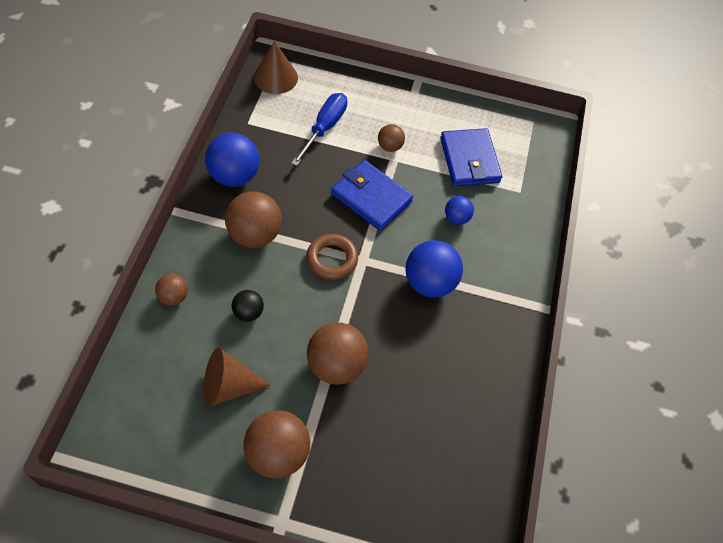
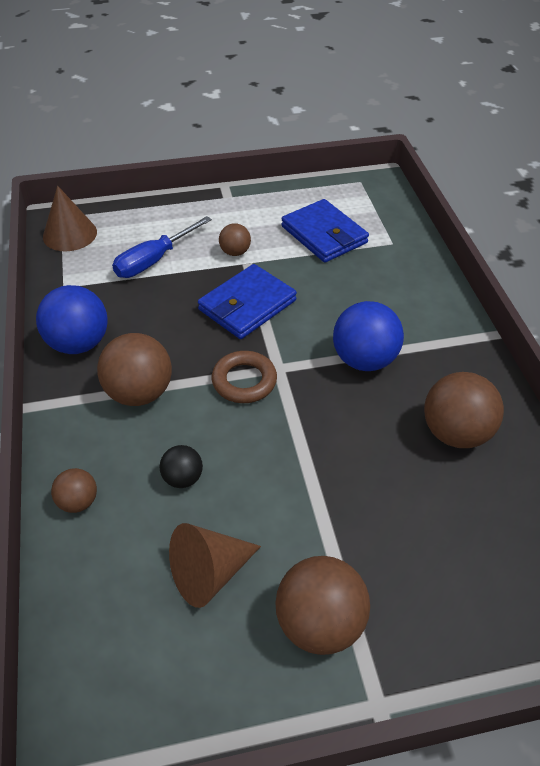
camera: 20 degrees left, 10 degrees down
(324, 128) = (154, 260): blue screwdriver -> blue screwdriver turned 135 degrees counterclockwise
(336, 365) = (322, 488): brown ball -> brown ball (455, 433)
(371, 198) = (247, 305): blue wallet -> blue wallet turned 60 degrees counterclockwise
(456, 218) = (348, 289): blue ball -> none

